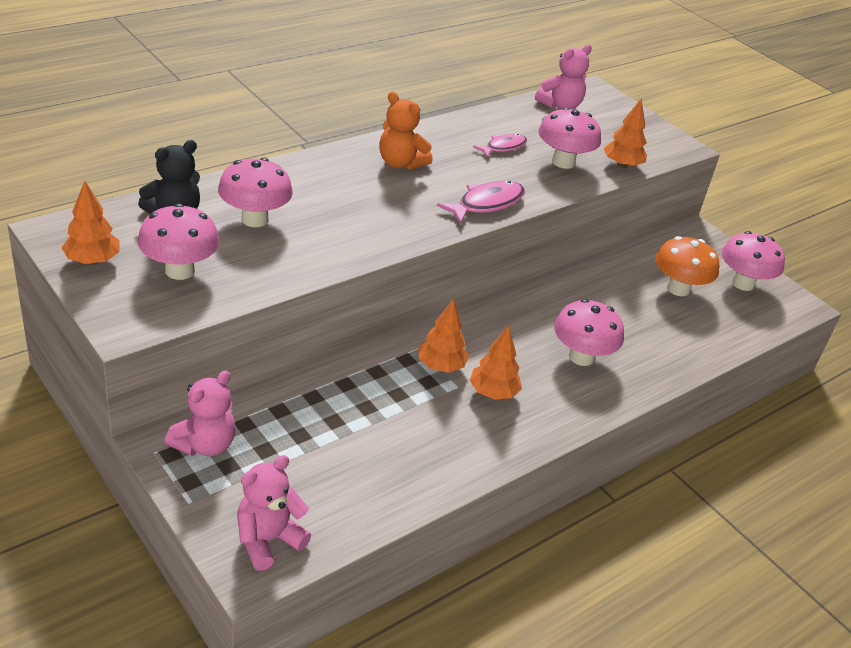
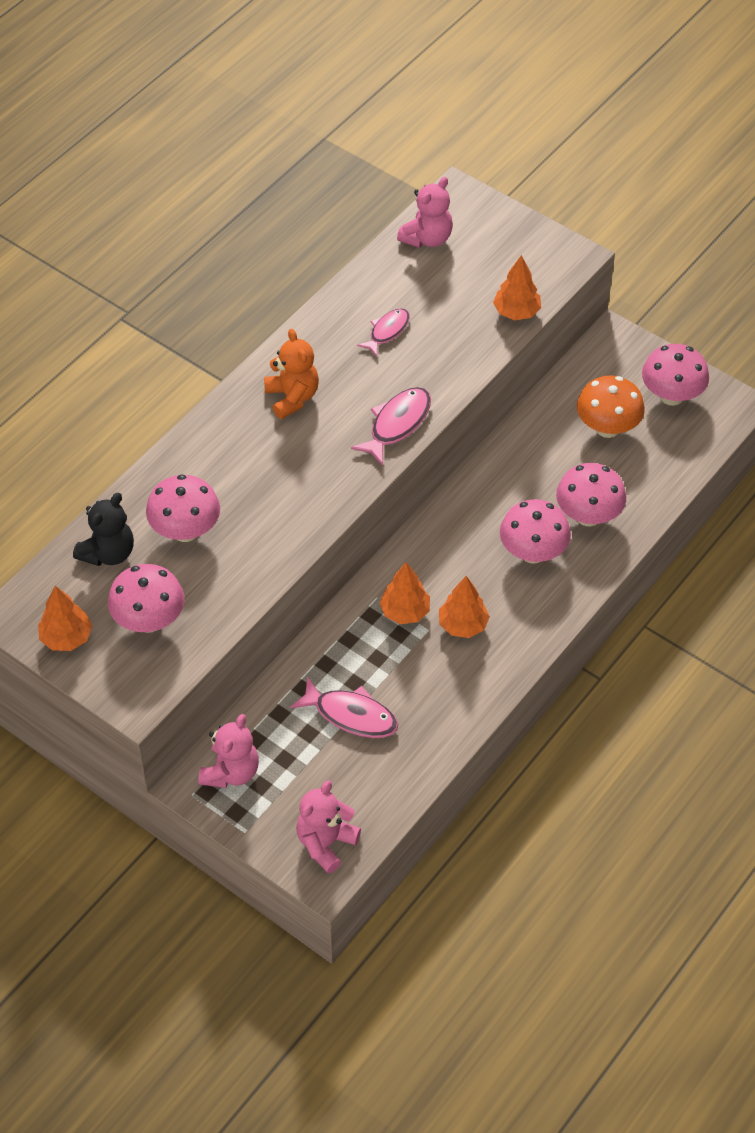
camera: 10 degrees left, 15 degrees up
(350, 433) = (351, 715): none -> pink fish
(400, 163) = (292, 397): orange teddy bear -> orange teddy bear turned 135 degrees counterclockwise
(563, 162) = (455, 331): pink mushroom -> pink mushroom (588, 516)

